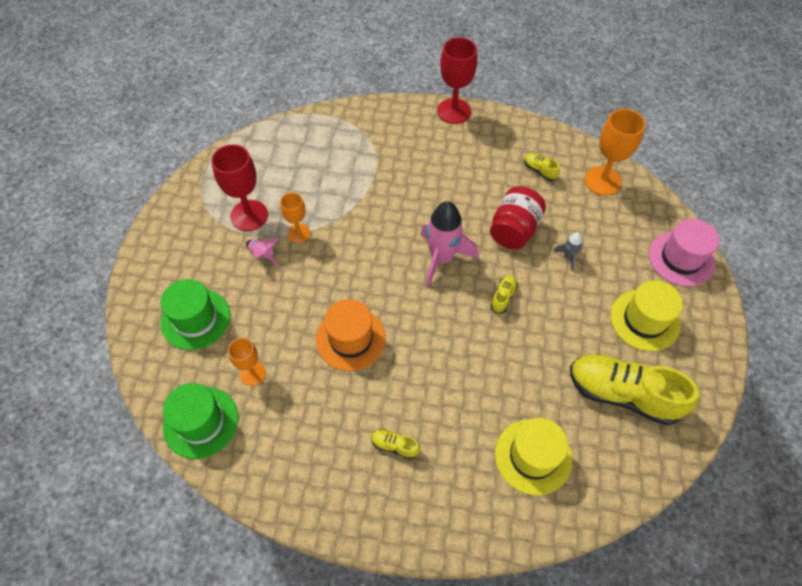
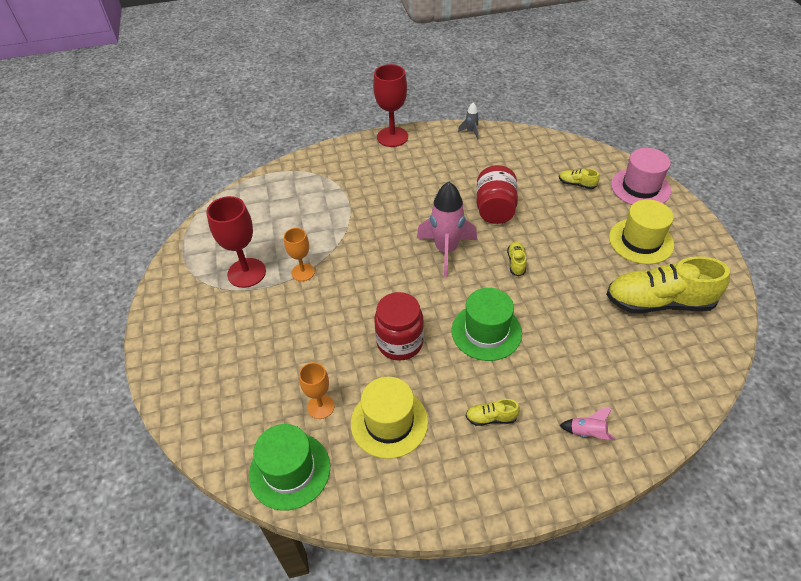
camera: 20 degrees left, 10 degrees down
(195, 319) = (237, 379): green hat -> green hat (486, 332)
(263, 255) = (277, 301): pink rocket -> pink rocket (587, 433)
(351, 339) = (400, 343): orange hat -> red jar
(533, 456) = (616, 379): yellow hat -> yellow hat (389, 422)
(539, 170) = (490, 159): yellow shoe -> yellow shoe (576, 184)
(568, 257) = (551, 215): grey rocket -> grey rocket (471, 132)
(602, 181) = (545, 152): orange goblet -> none

